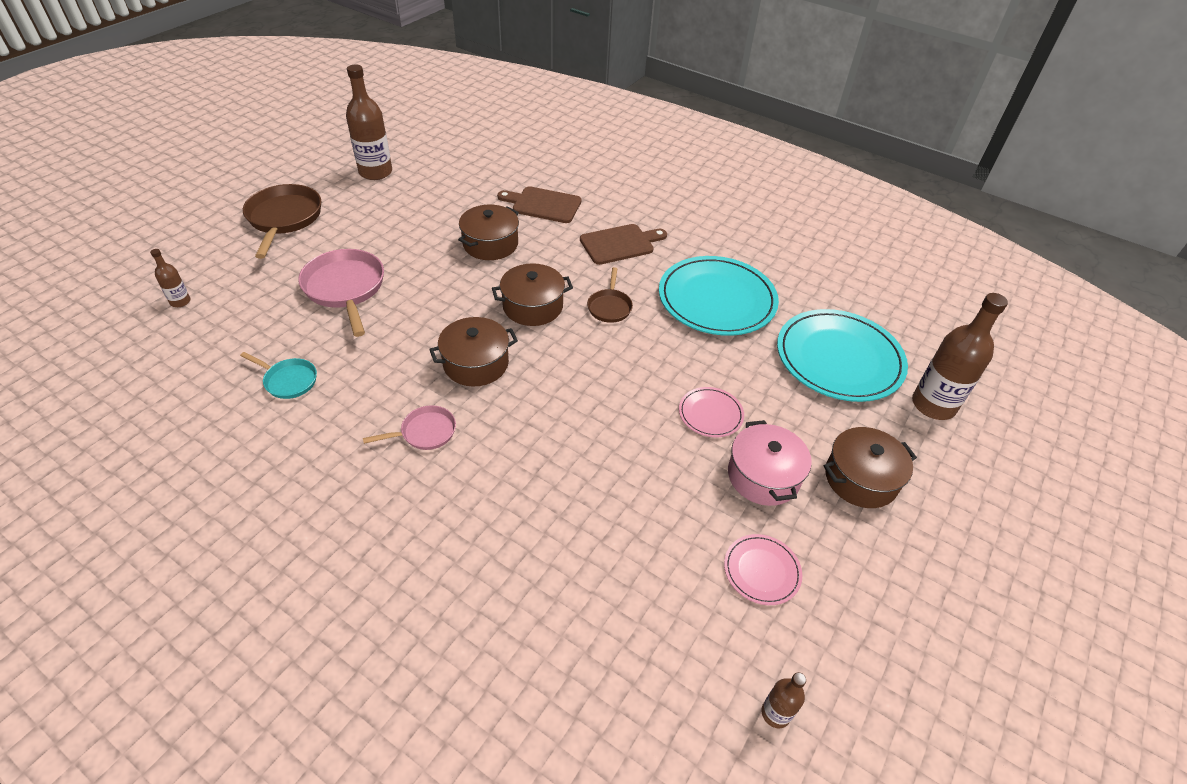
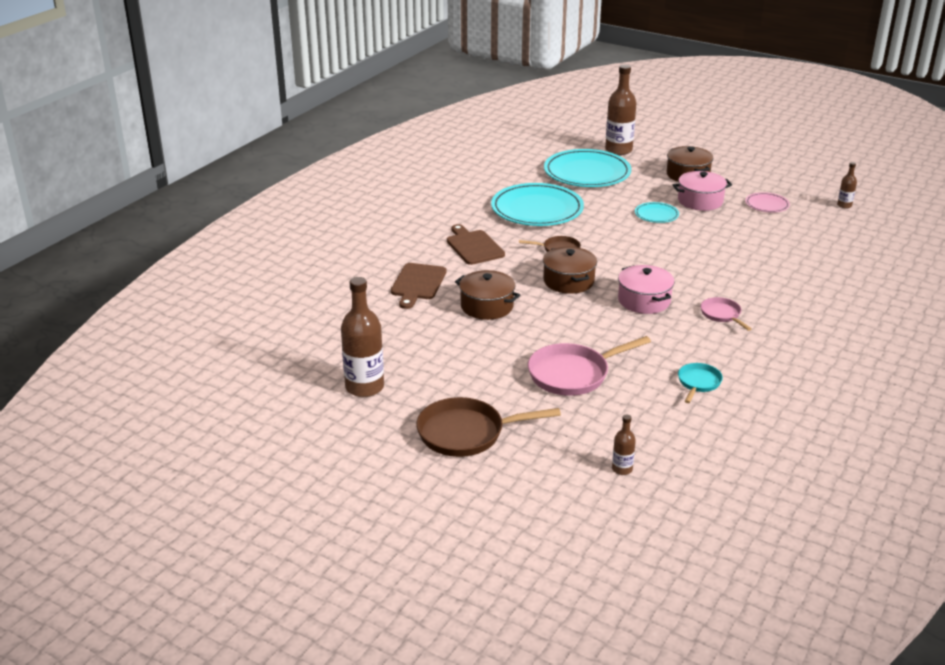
camera: 90 degrees left, 15 degrees down
(476, 363) = (644, 301): brown pot -> pink pot
(710, 414) = (656, 215): pink plate -> turquoise plate

